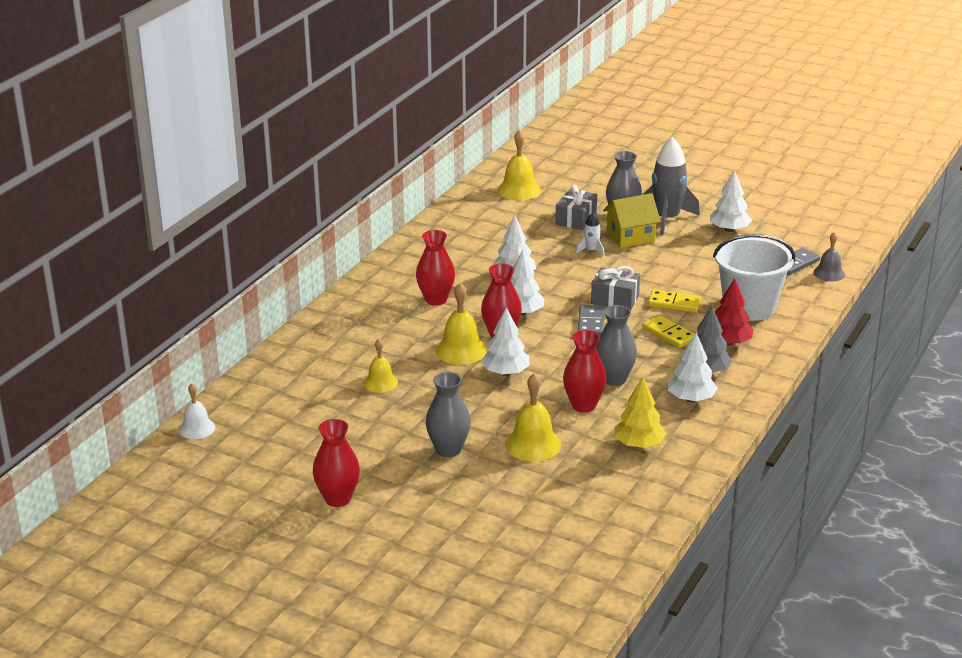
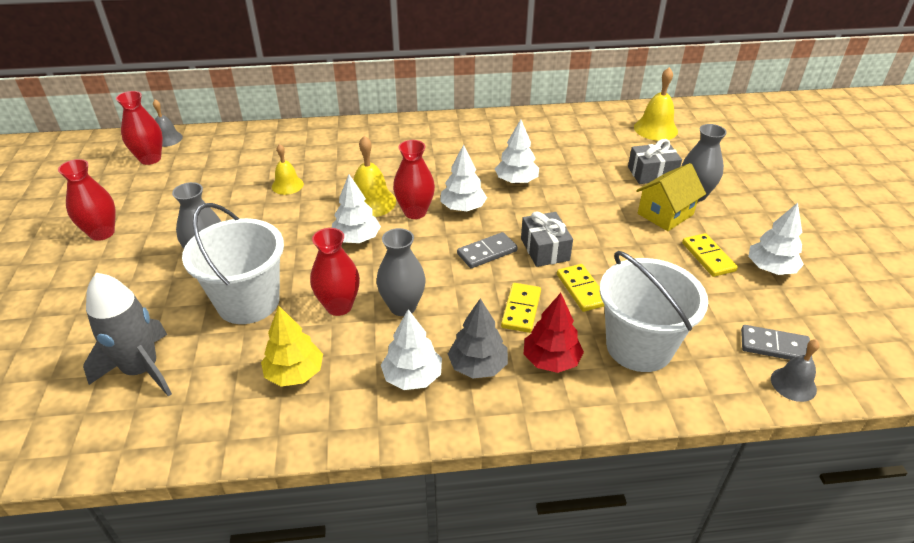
camera: 55 degrees right, 10 degrees up
(197, 428) = (167, 139): white bell -> grey bell
(436, 300) = (436, 160): red vase -> red vase (150, 159)
(533, 444) = (248, 302): yellow bell -> white bucket
(591, 251) = (611, 202): white rocket -> none
(630, 237) = (665, 214): yellow house -> yellow house turned 75 degrees counterclockwise
(667, 219) = (729, 222): grey rocket -> grey rocket (142, 370)
(694, 244) = (708, 257): none -> yellow domino

